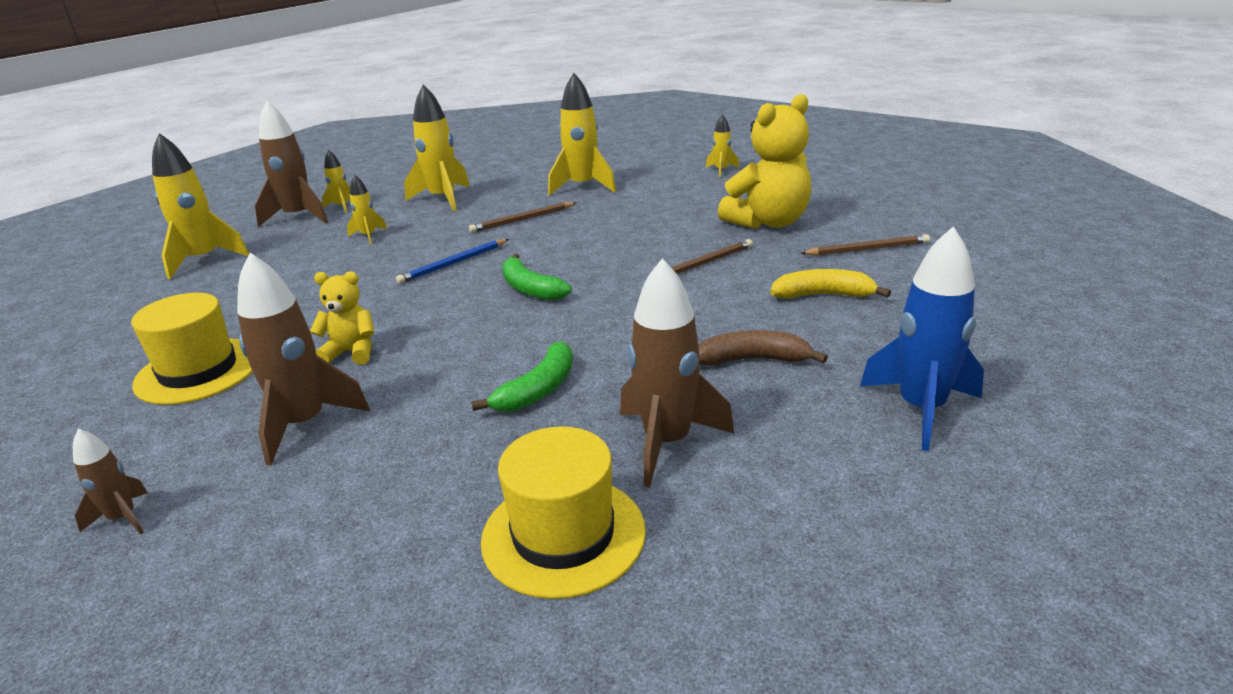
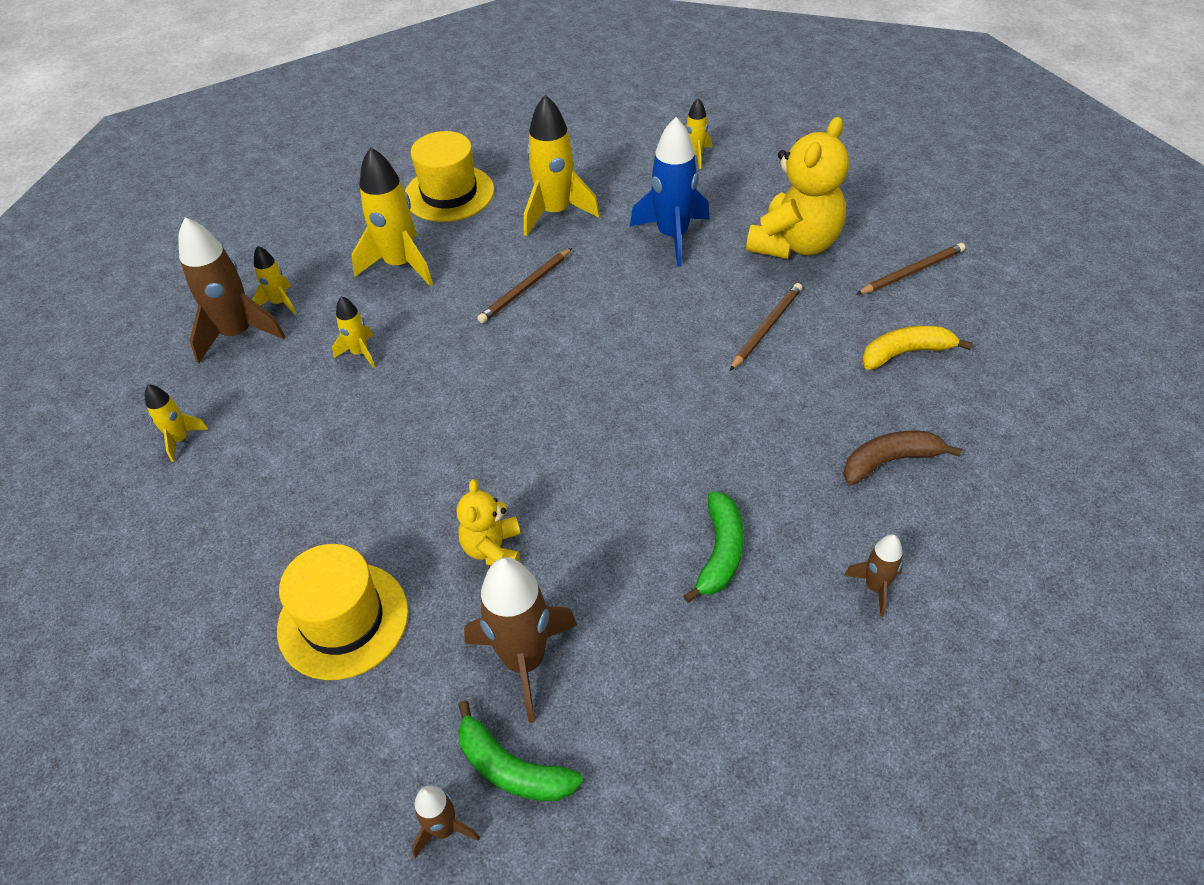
camera: 20 degrees left, 20 degrees up
(204, 260) = (180, 439): yellow rocket -> yellow rocket, size x0.52
(351, 352) = (493, 549): yellow teddy bear -> yellow teddy bear turned 75 degrees counterclockwise
(453, 264) = (500, 382): blue pencil -> none
(530, 288) = (614, 405): green banana -> green banana (512, 768)
(563, 535) = (854, 718): yellow hat -> yellow hat (449, 193)
(667, 442) = (875, 587): brown rocket -> brown rocket, size x0.52
(921, 409) = (1056, 489): blue rocket -> blue rocket (672, 236)

